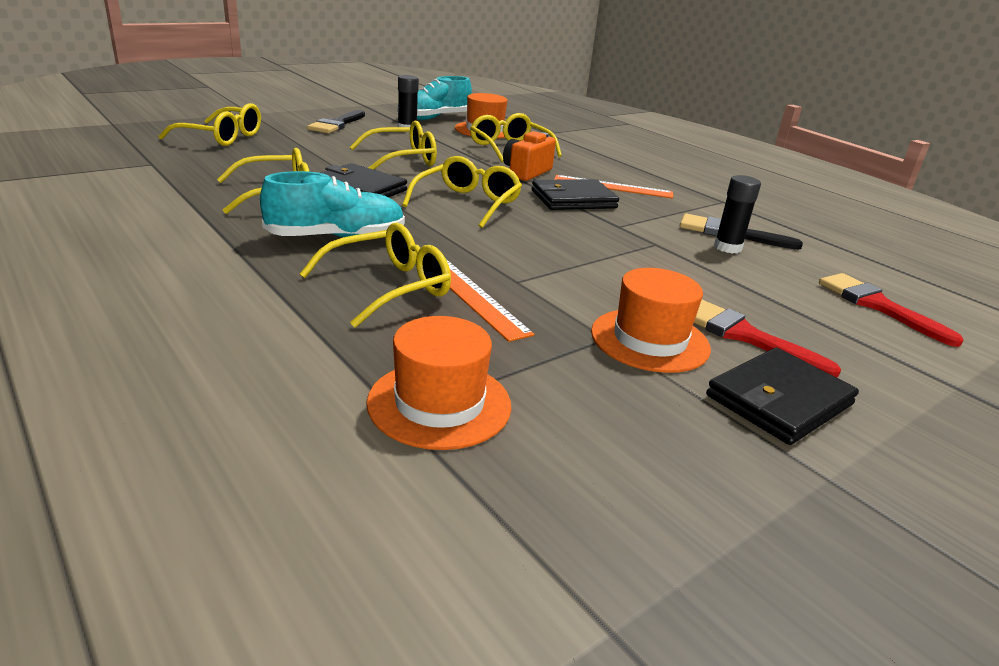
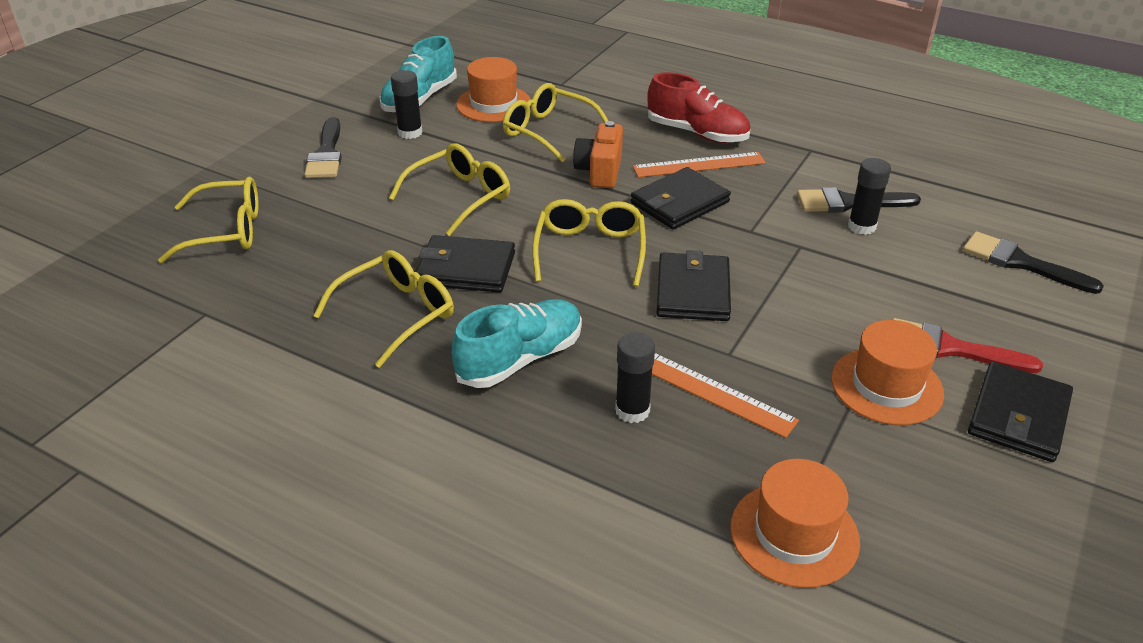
camera: 20 degrees left, 10 degrees up
(389, 287) = (632, 410): yellow glasses -> black glue stick
(527, 242) = (693, 291): none -> black wallet
(630, 173) = (697, 133): none -> red shoe
(878, 306) = (1021, 263): red brush -> black brush

